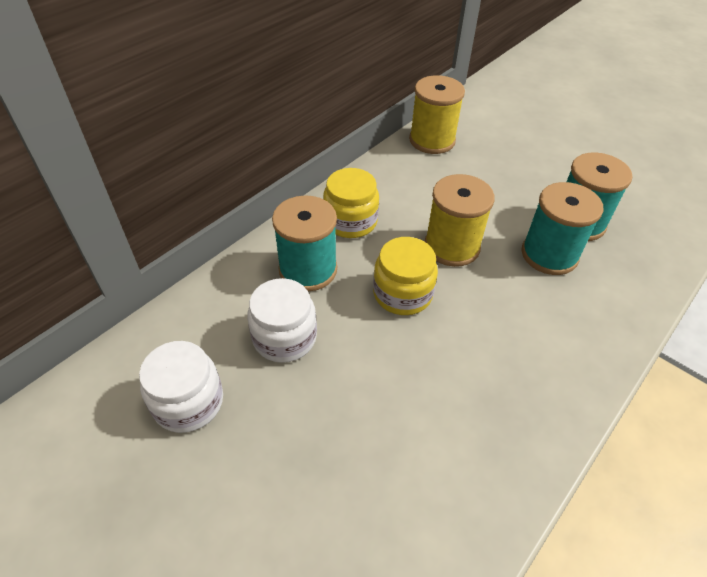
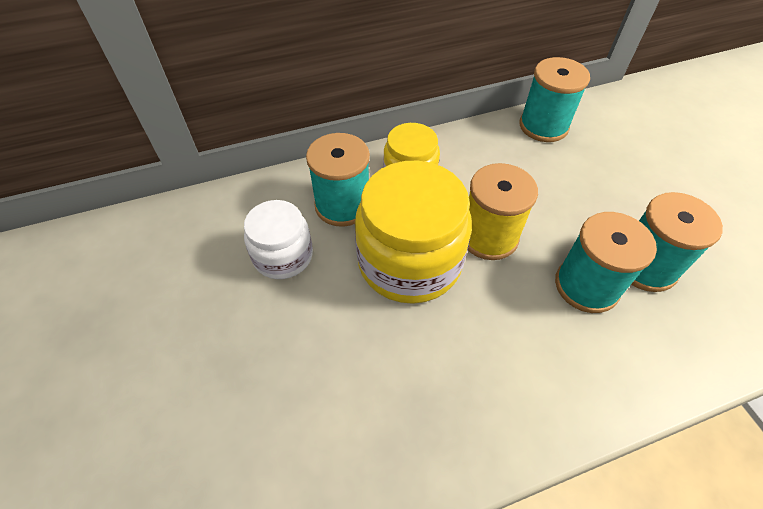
camera: 30 degrees right, 5 degrees up
(188, 402) = (177, 275): white jar -> none
(402, 294) = (409, 261): yellow jar -> yellow jar, size x1.71
(432, 140) = (543, 126): yellow spool -> turquoise spool

